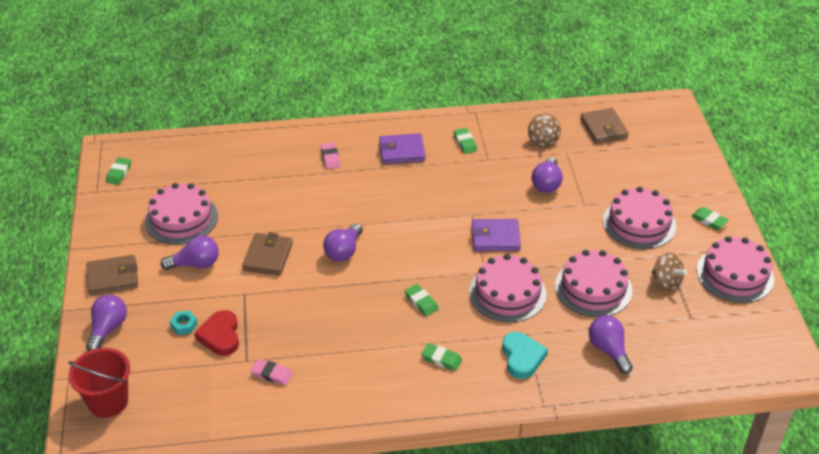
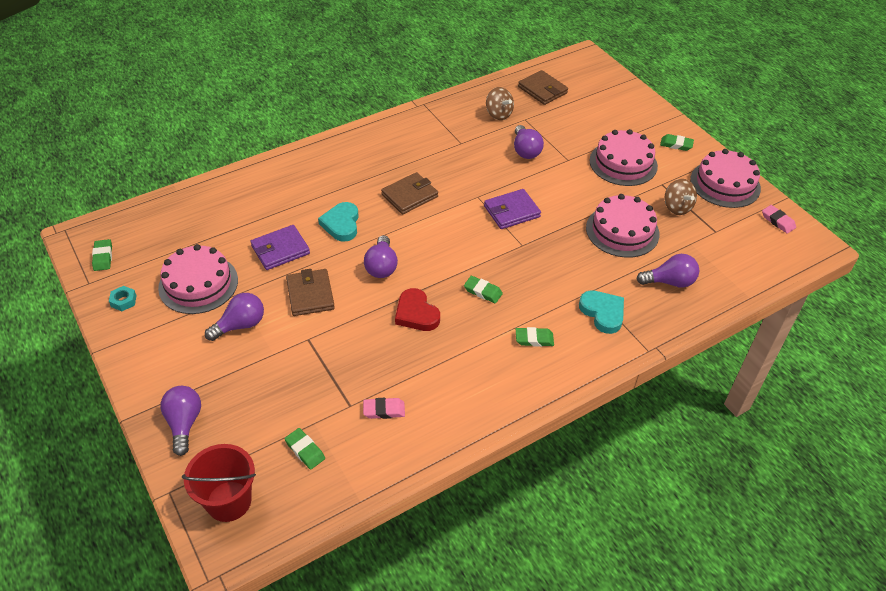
camera: 25 degrees left, 5 degrees up
(113, 277) = (158, 367): brown wallet -> brown wallet (410, 196)
(184, 325) = (264, 391): turquoise nut -> turquoise nut (123, 301)
(220, 336) = (309, 389): red heart -> red heart (416, 313)
(330, 158) = (315, 181): pink eraser -> pink eraser (778, 221)
(331, 203) = (341, 224): none -> turquoise heart
(401, 151) = (379, 157): purple wallet -> purple wallet (280, 250)
(465, 143) = (432, 134): green eraser -> green eraser (305, 450)
(507, 293) = (553, 258): pink cake -> none
(608, 350) = (669, 282): purple light bulb -> purple light bulb turned 135 degrees clockwise
(666, 282) = (677, 207): brown spinning top -> brown spinning top turned 45 degrees clockwise

